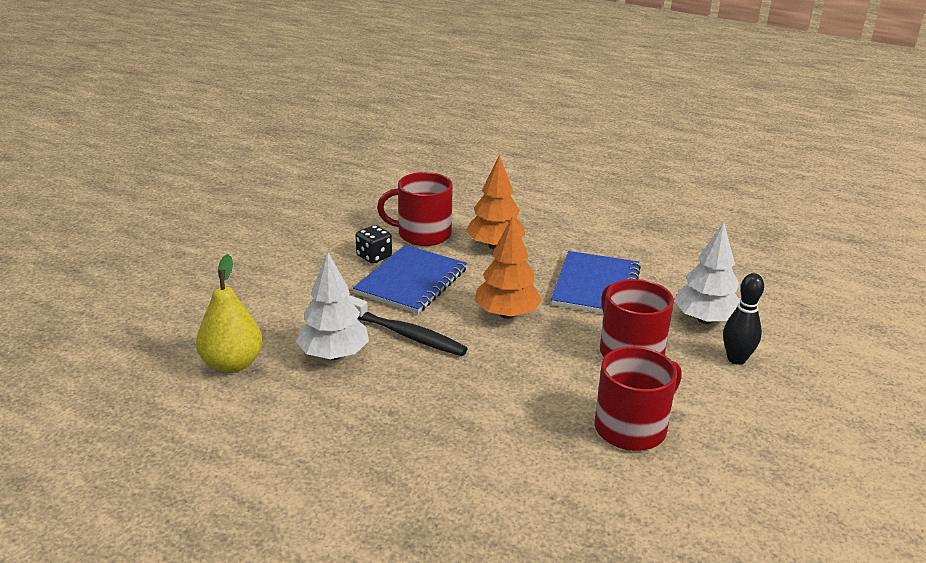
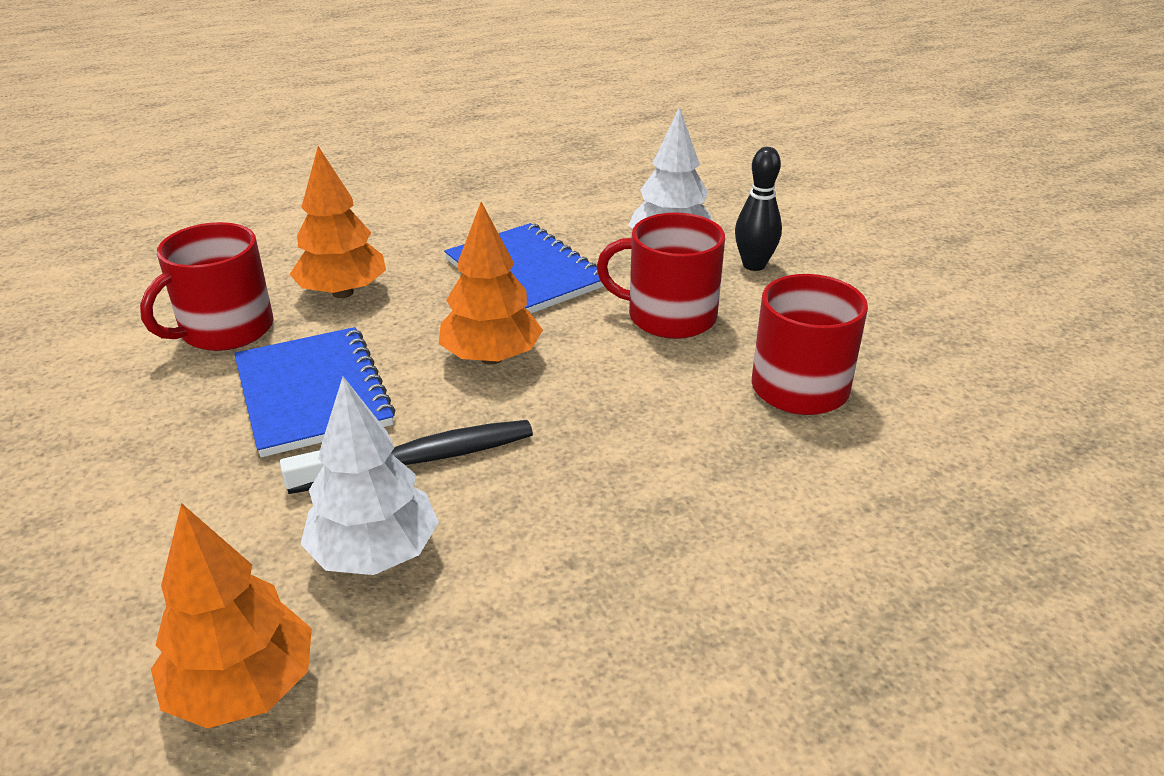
camera: 50 degrees left, 5 degrees up
(232, 364) = (243, 688): yellow pear -> orange tree
(374, 256) = (204, 395): black dice -> none

